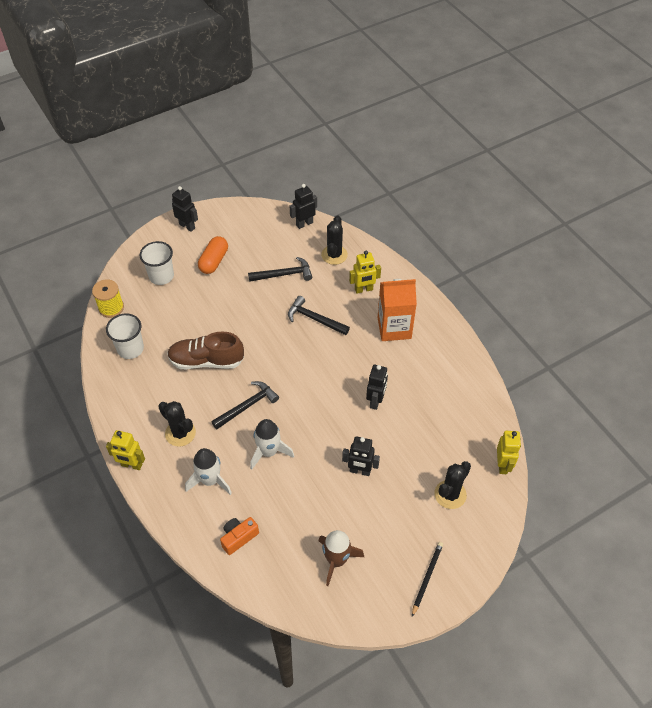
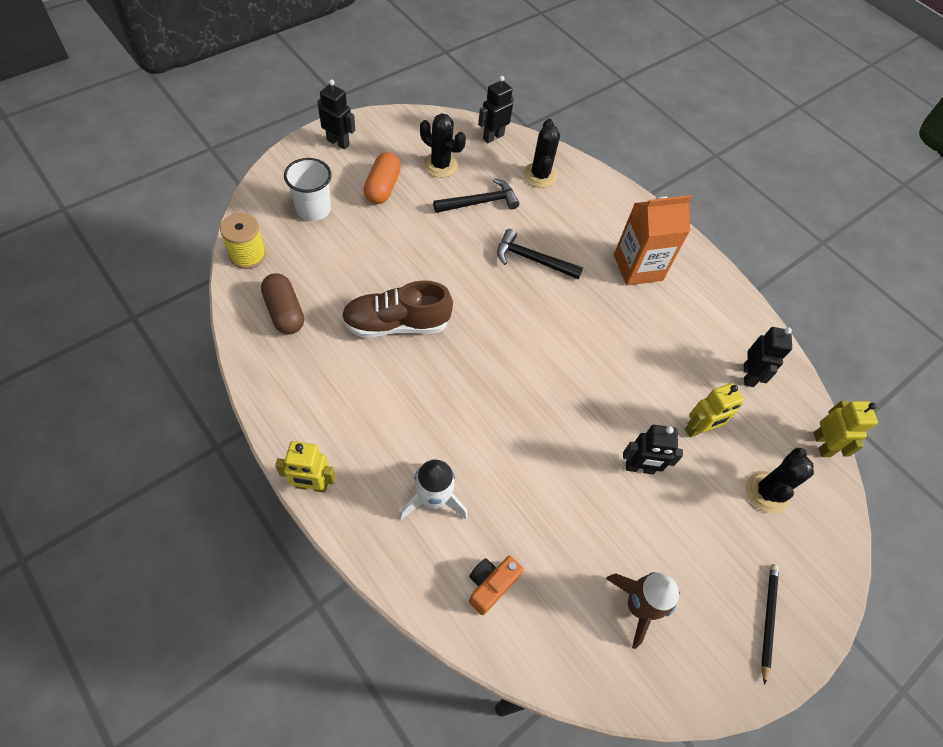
camera: 15 degrees left, 5 degrees up
(130, 349) = (284, 312): white cup -> brown capsule
(180, 433) = (377, 431): black cactus -> black cactus (440, 165)
(247, 406) = (466, 385): black hammer -> none
(269, 452) = (509, 450): white rocket -> none
(363, 289) = (587, 219): yellow robot -> yellow robot (698, 429)
(376, 401) = (637, 367): black robot -> black robot (749, 375)

